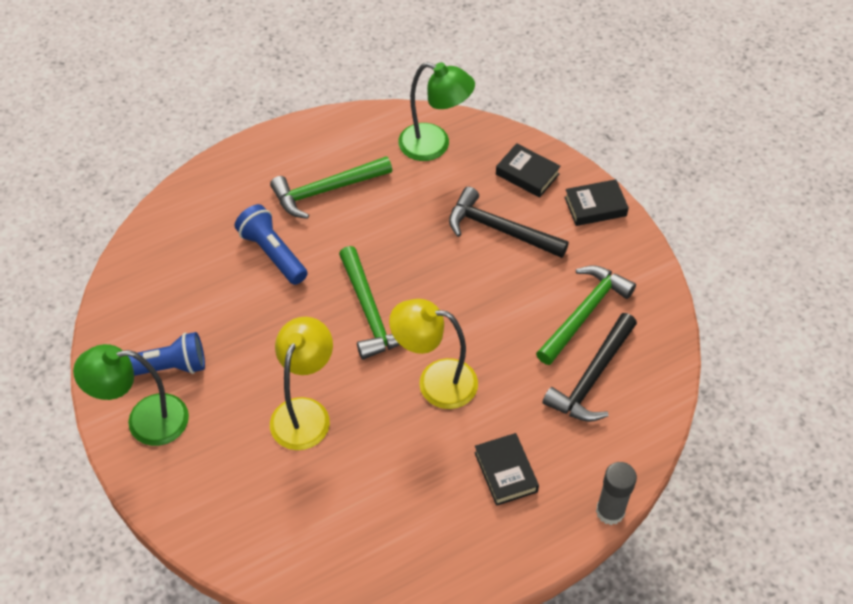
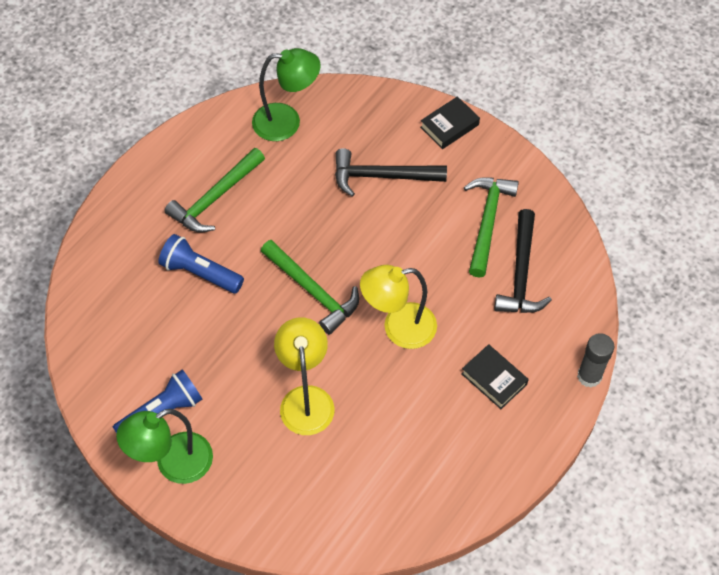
camera: 25 degrees left, 5 degrees up
(527, 174) = (379, 118): black book -> none

